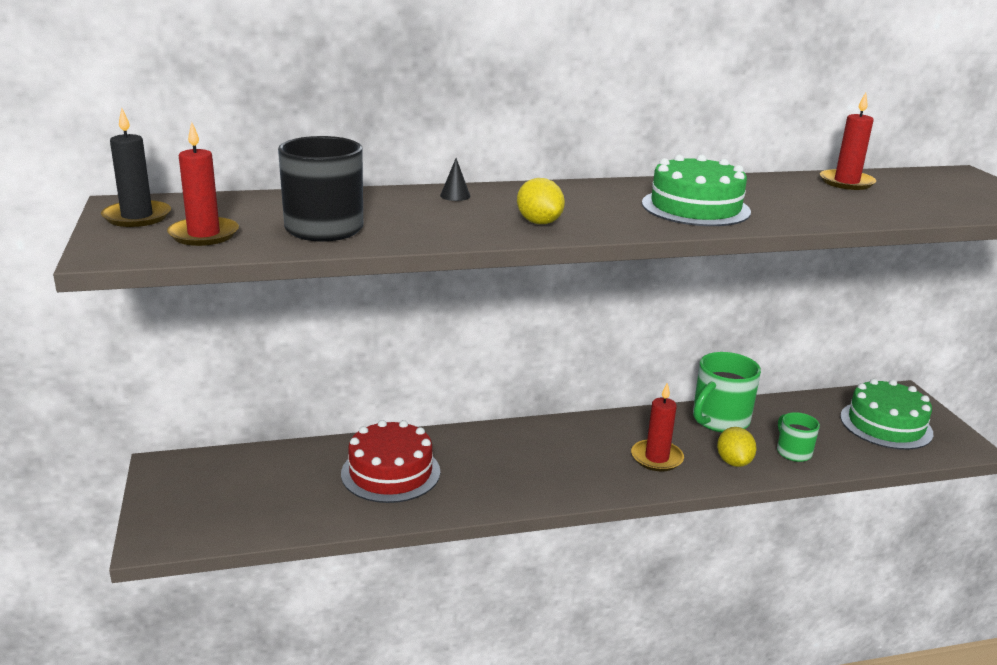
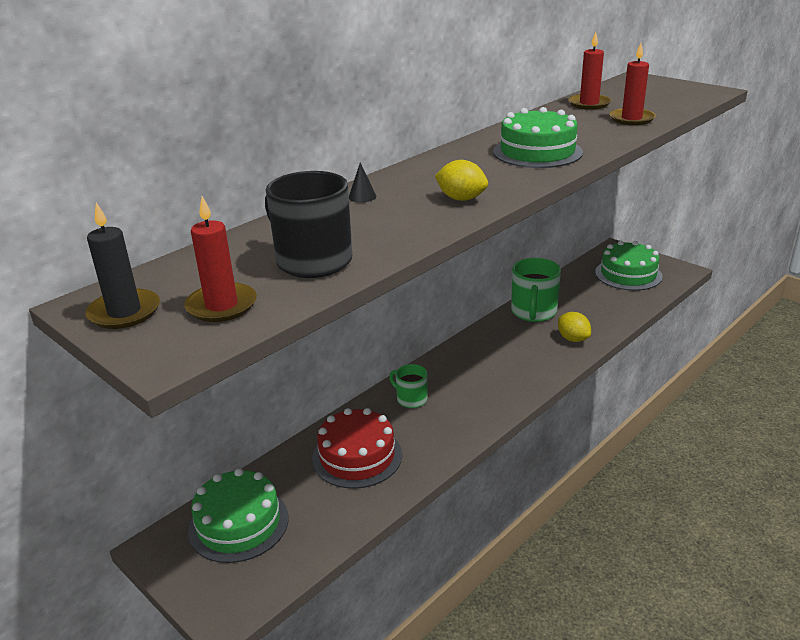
camera: 30 degrees left, 5 degrees up
(238, 479) = (238, 523): none -> green cake
(656, 458) = (525, 358): red candle -> red candle (631, 119)
(793, 452) = (598, 316): green mug -> green mug (411, 399)

